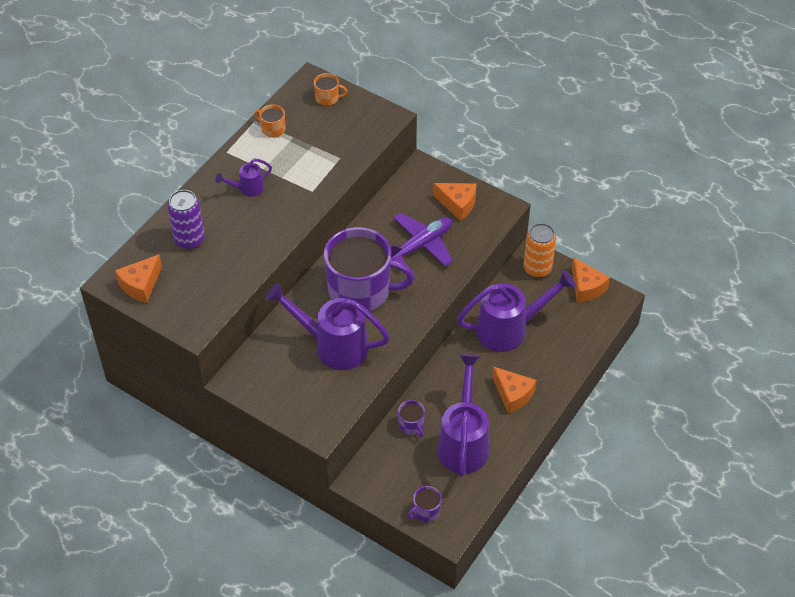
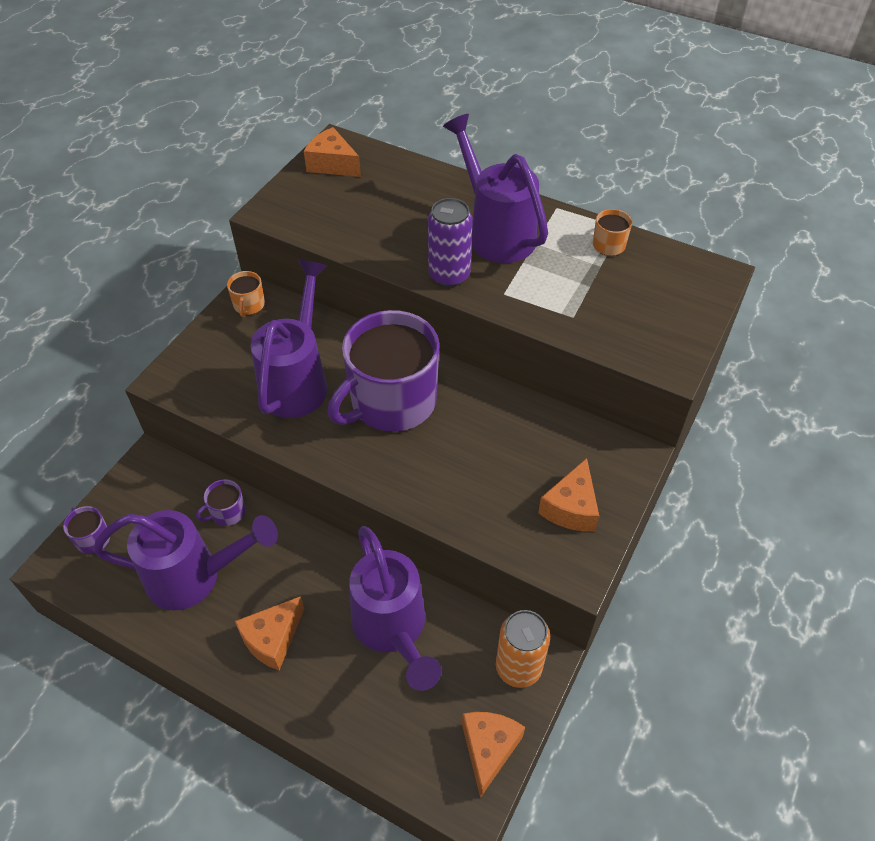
camera: 85 degrees right, 0 degrees up
(189, 239) = (404, 193): purple can -> purple can (449, 275)
(247, 189) = (496, 232): purple watering can -> purple watering can, size x2.07
(328, 98) = (688, 294): orange mug -> orange mug (249, 305)
(361, 290) = (391, 402): purple mug -> purple mug turned 45 degrees clockwise
(421, 245) = (481, 465): purple plane -> none
(586, 287) = (488, 749): orange cheese -> orange cheese turned 135 degrees clockwise

